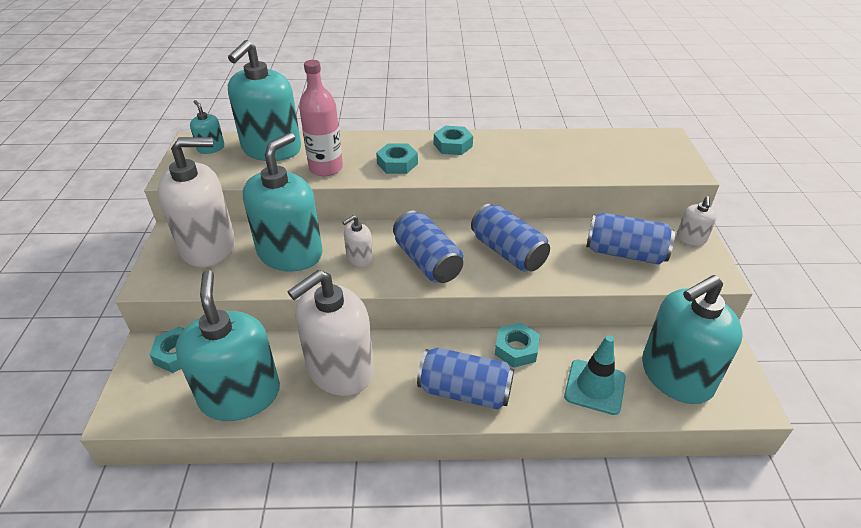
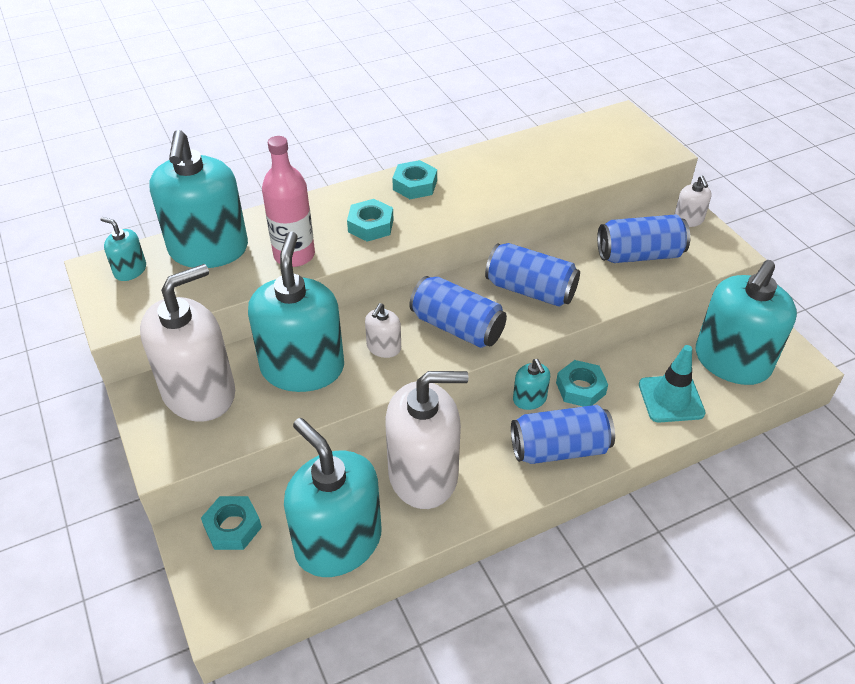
camera: 25 degrees left, 5 degrees up
(340, 369) = (423, 474): white soap dispenser -> white soap dispenser turned 120 degrees counterclockwise
(466, 342) = (529, 399): none -> turquoise soap dispenser

